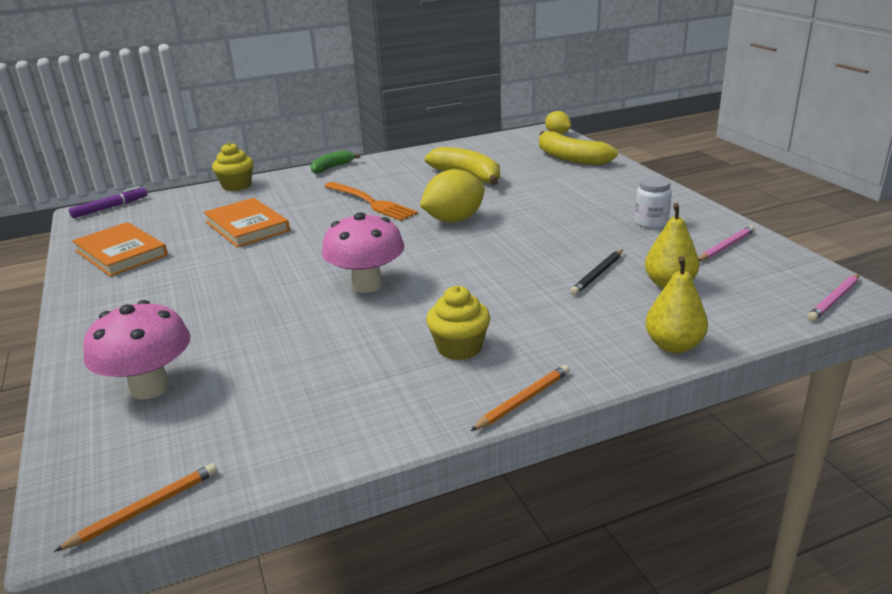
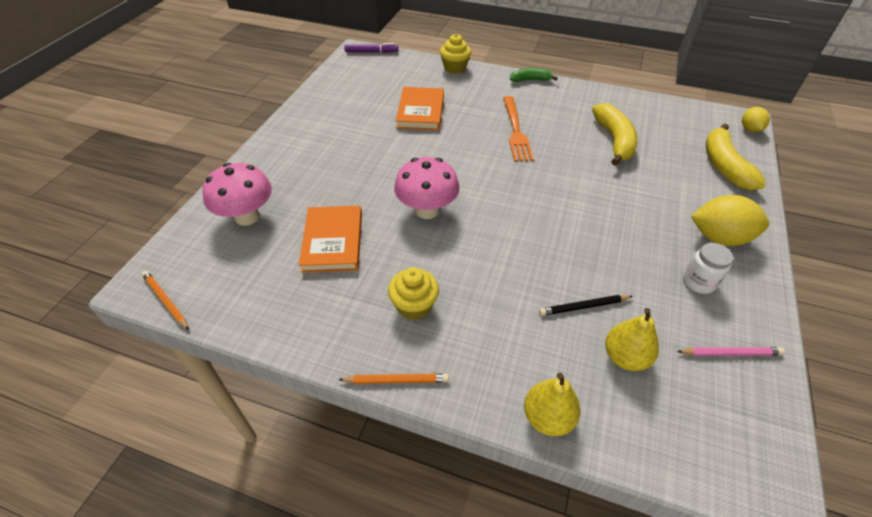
camera: 40 degrees right, 20 degrees up
(121, 253) = (338, 97): orange book -> orange book (333, 241)
(145, 509) = (166, 300): orange pencil -> orange pencil turned 135 degrees counterclockwise
(454, 220) = (549, 182): yellow lemon -> yellow lemon (719, 237)
(834, 300) = (749, 484): pink pencil -> none

